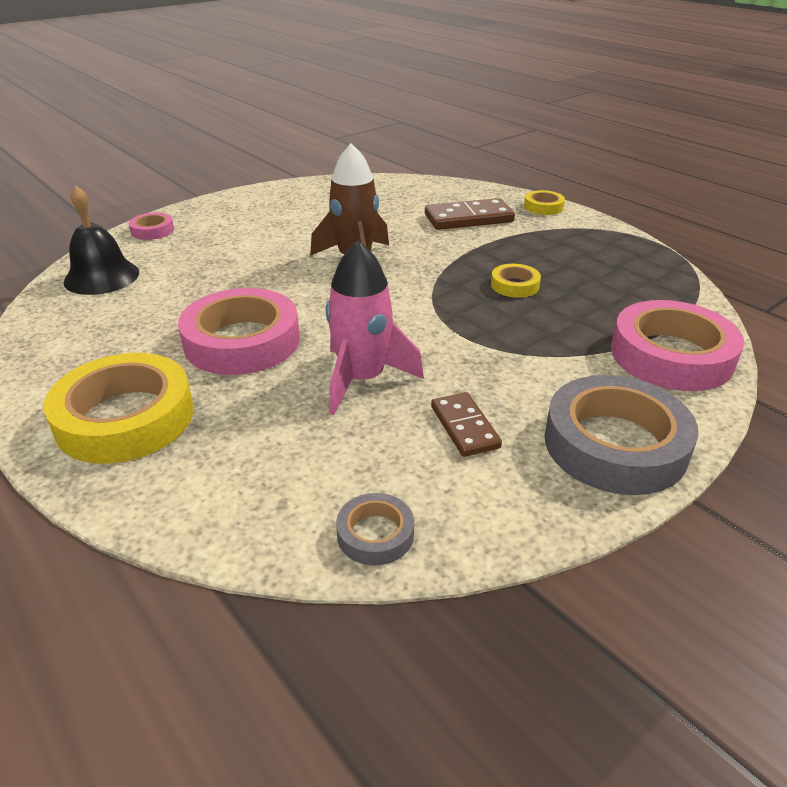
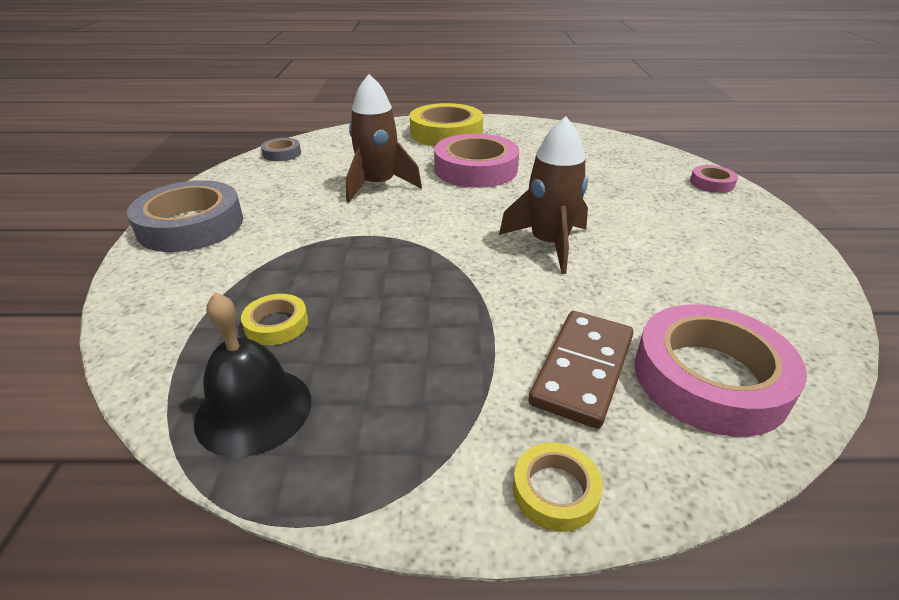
camera: 130 degrees right, 0 degrees up
(101, 277) = (628, 153): black bell -> black bell (254, 410)
(362, 379) = (378, 186): pink rocket -> brown rocket
(464, 427) = (290, 194): brown domino -> none
(514, 285) = (385, 299): yellow tape -> yellow tape (276, 324)
(671, 355) = (174, 306): pink tape -> pink tape (709, 378)

